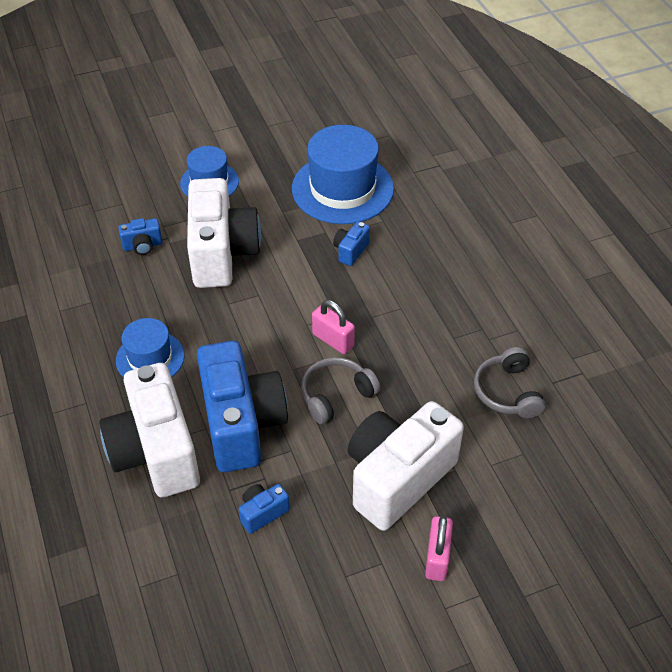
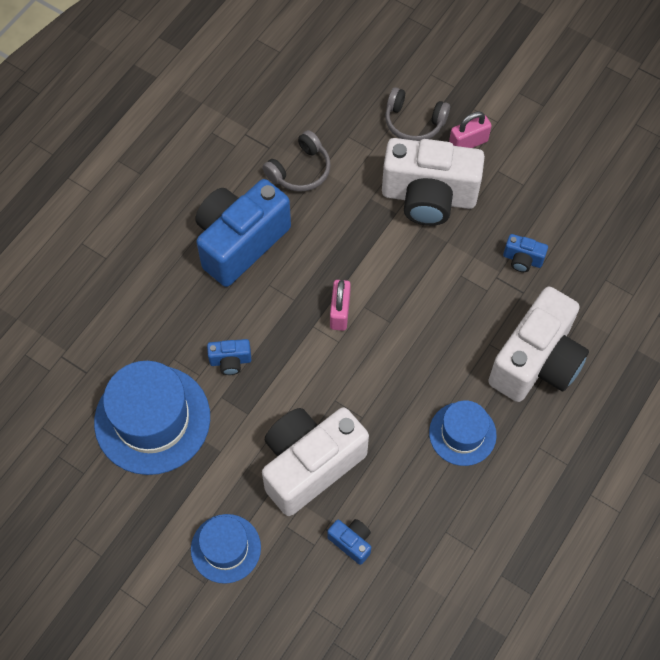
camera: 125 degrees left, 15 degrees up
(241, 424) = (466, 322): blue camera -> blue camera (240, 242)
(336, 395) = (390, 277): grey headphones -> grey headphones (413, 122)

